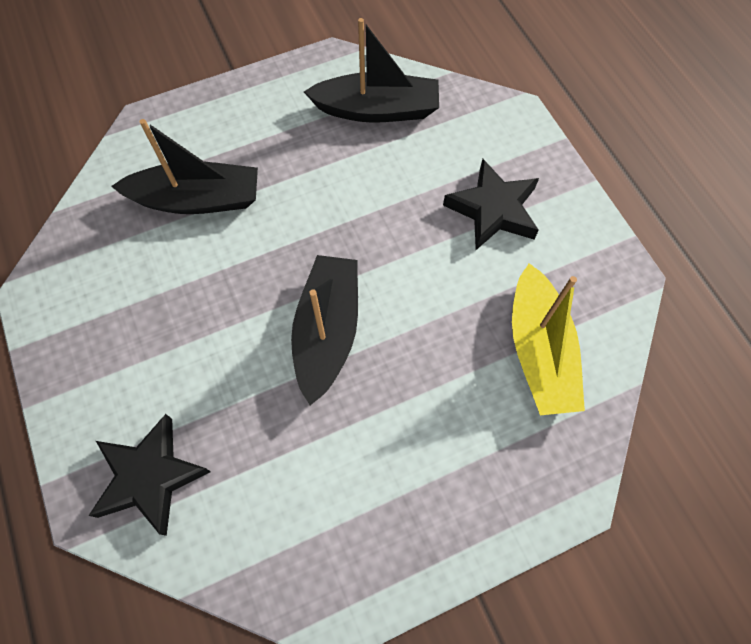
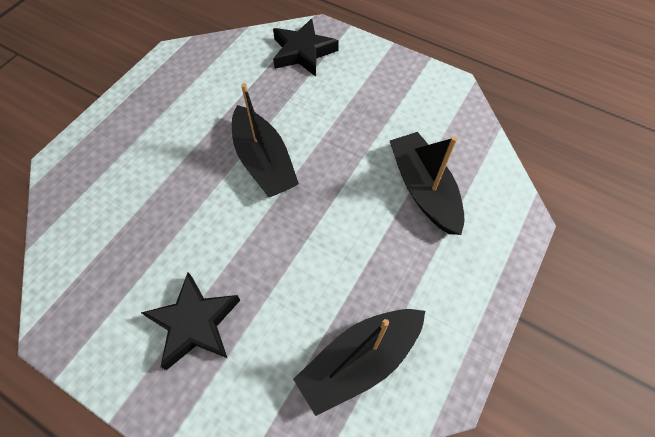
camera: 145 degrees right, 5 degrees down
(198, 199) = (423, 189): black boat -> black boat turned 105 degrees clockwise
(539, 351) = (109, 230): yellow boat -> none

